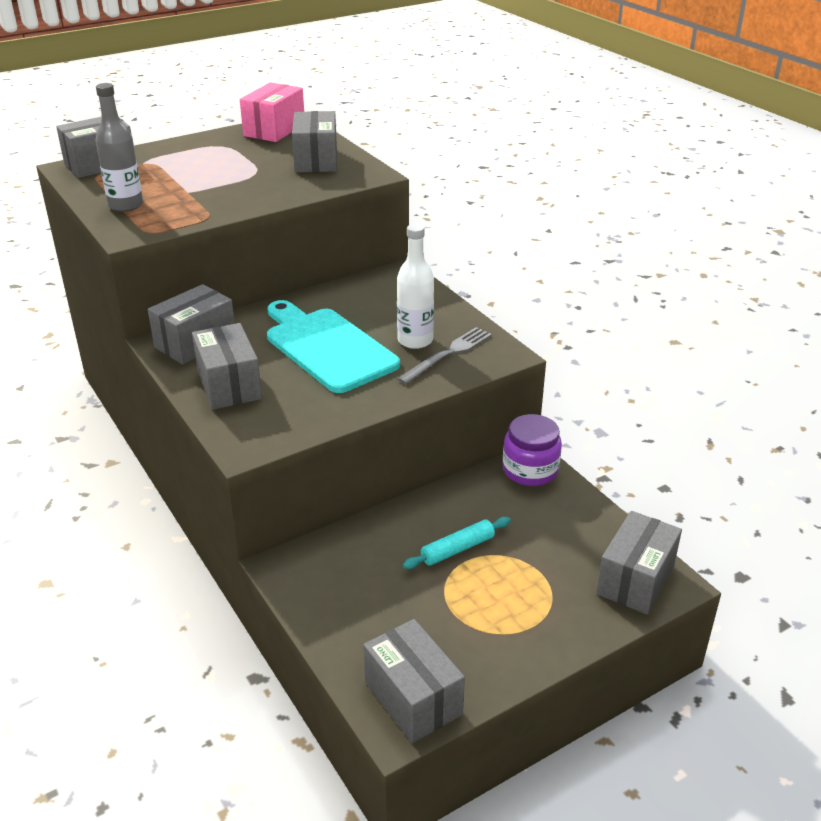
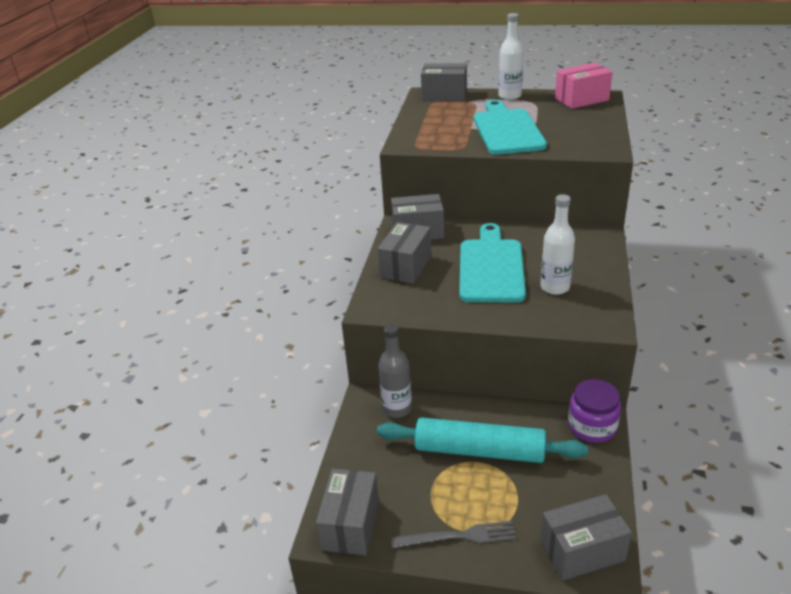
camera: 45 degrees right, 0 degrees up
(126, 205) = (425, 126): grey bottle -> grey bottle (397, 408)
(186, 145) = (509, 96): none -> white bottle
(234, 183) = (507, 130): none -> turquoise cutting board
(316, 160) = (581, 129): grey box -> none
(447, 354) = (566, 307): grey fork -> grey fork (458, 536)
(457, 549) = (479, 451): turquoise rolling pin -> turquoise rolling pin, size x2.03

